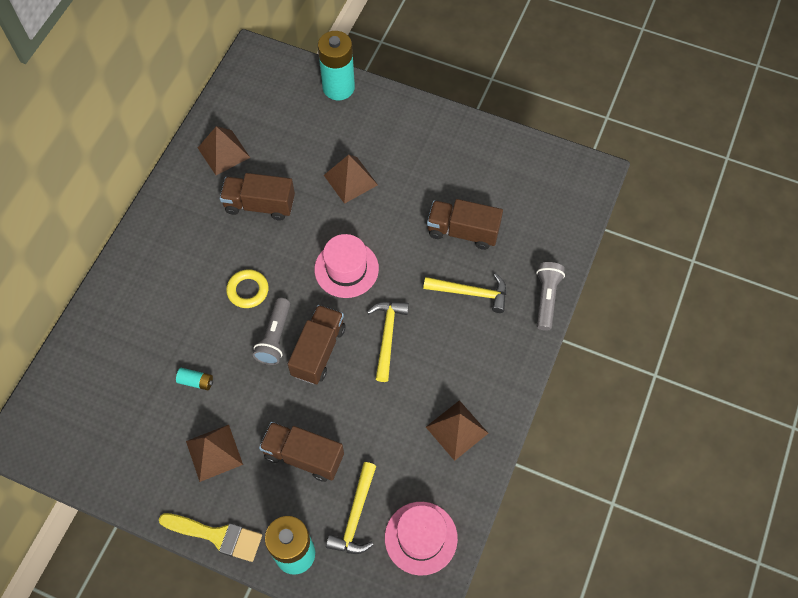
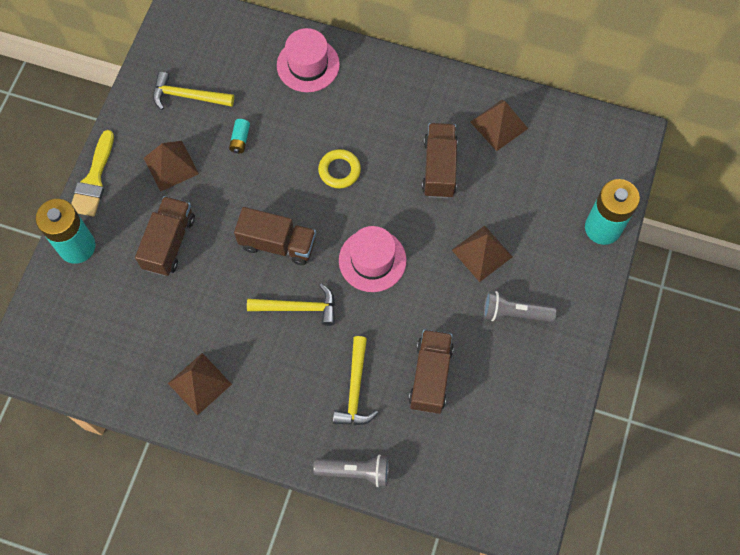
camera: 85 degrees right, 5 degrees up
(275, 337) = (290, 202): grey flashlight -> grey flashlight (514, 313)
(355, 516) = (112, 295): yellow hammer -> yellow hammer (188, 96)
(421, 538) = (90, 356): pink hat -> pink hat (308, 65)

